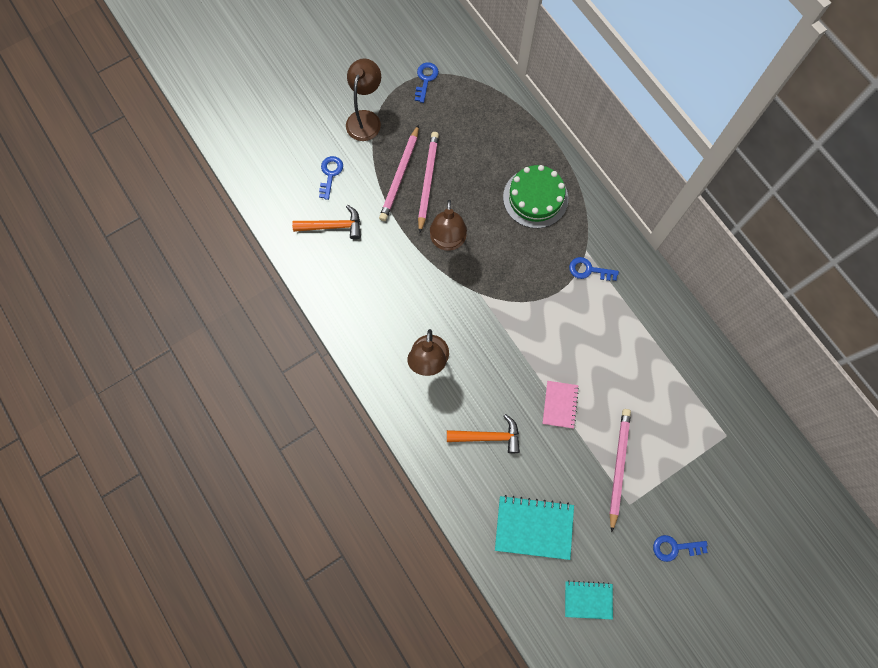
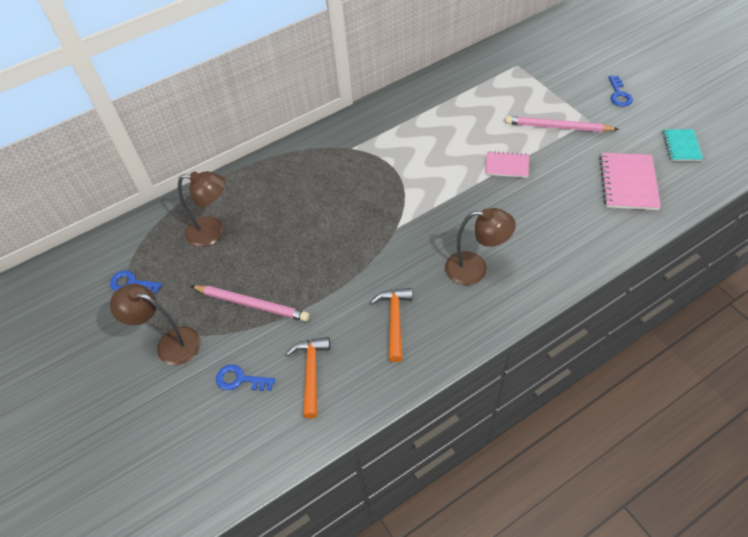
camera: 85 degrees left, 20 degrees down
(428, 181) = (263, 277): pink pencil -> none
(447, 242) = (337, 256): brown lamp -> brown lamp (213, 232)
(488, 436) = (548, 218): orange hammer -> orange hammer (394, 320)
(534, 527) = (628, 182): turquoise notebook -> pink notebook
(535, 198) = (292, 185): green cake -> none
(589, 270) = (371, 146): blue key -> none

